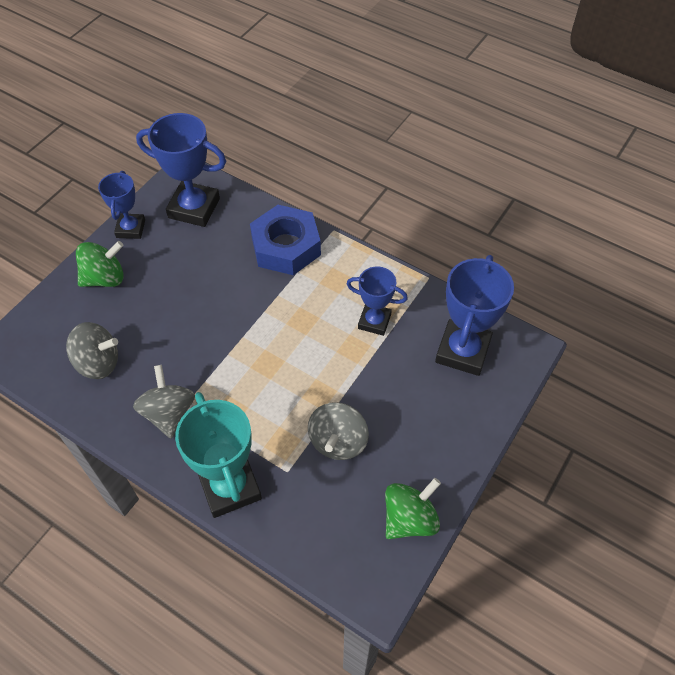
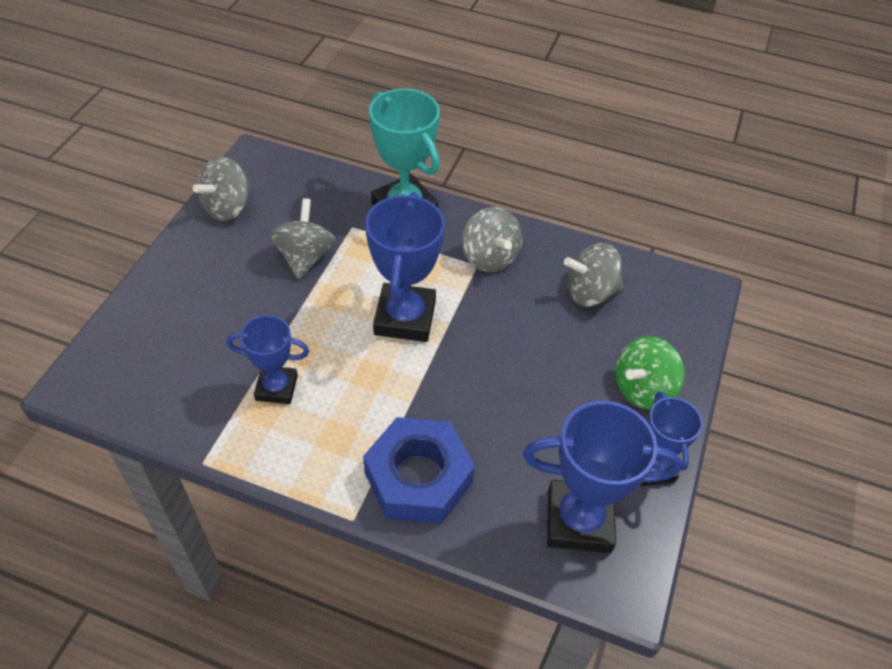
camera: 165 degrees right, 5 degrees down
(409, 519) = (227, 207): green spinning top -> grey spinning top
(462, 351) = (161, 368): blue trophy -> blue trophy (405, 318)

